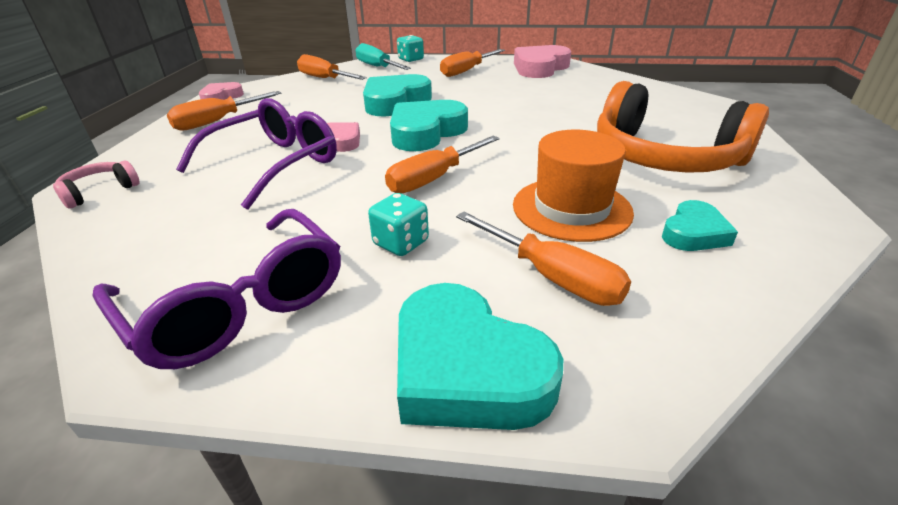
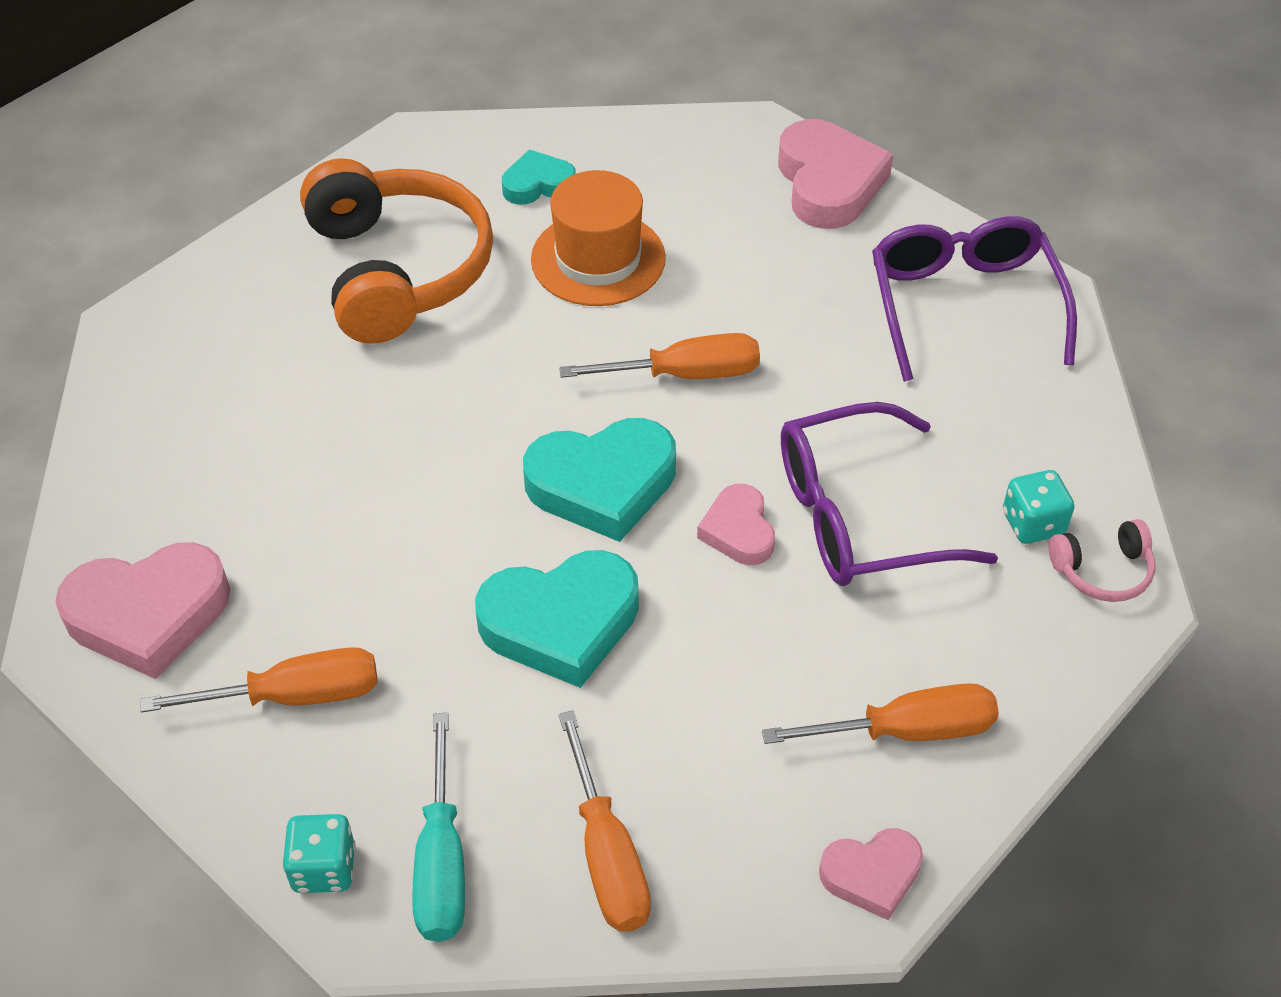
camera: 145 degrees left, 15 degrees up
(401, 243) = (794, 301): turquoise dice -> turquoise dice (1033, 523)
(466, 369) = (828, 183): turquoise heart -> pink heart
(551, 276) = (703, 209): orange screwdriver -> none

